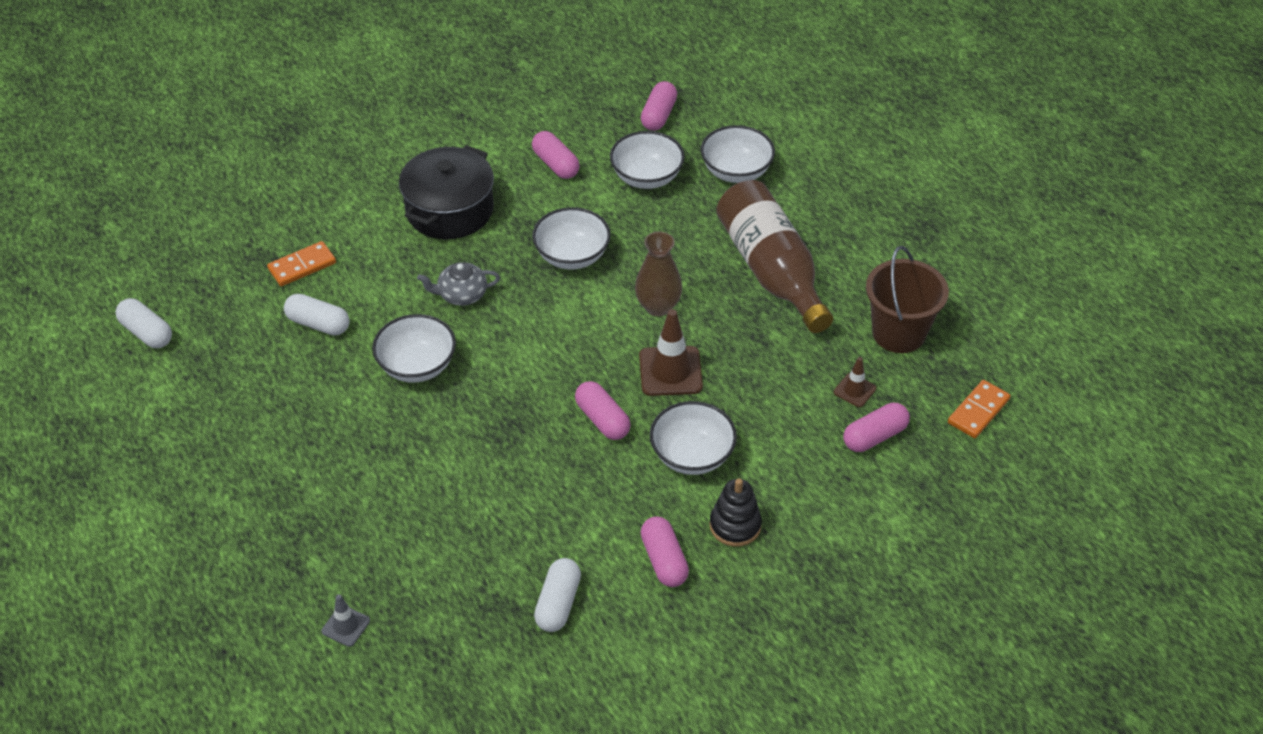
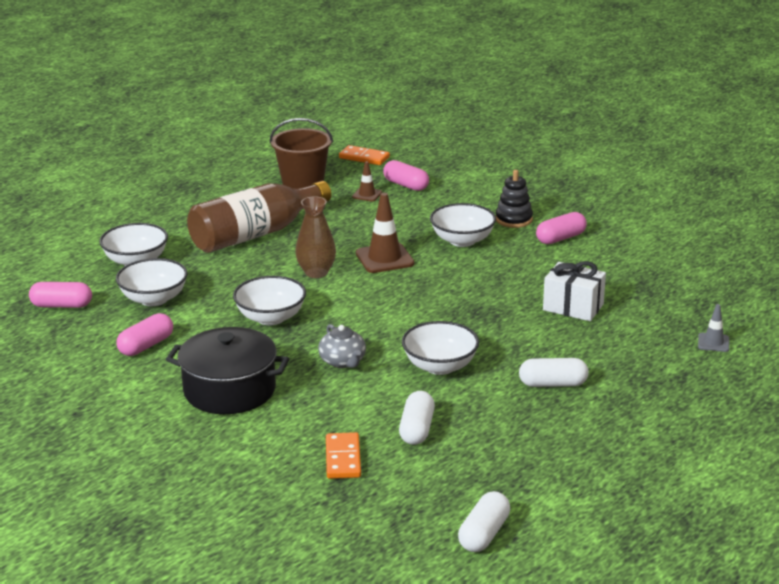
camera: 105 degrees left, 20 degrees down
(302, 266) = (343, 458): orange domino -> orange domino turned 45 degrees clockwise
(485, 516) = (573, 307): none -> white gift
(558, 603) = (625, 268): white capsule -> white capsule (553, 384)
(602, 420) = (449, 277): pink capsule -> none

